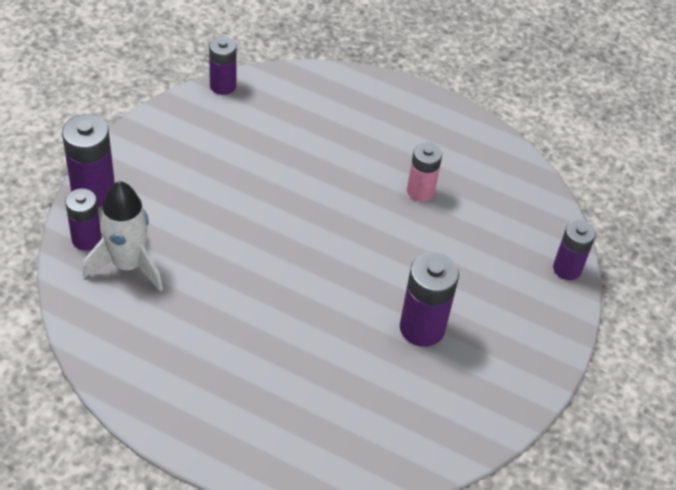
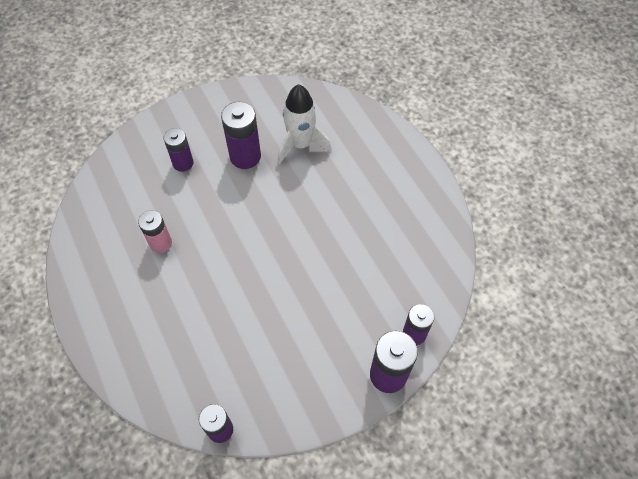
camera: 140 degrees left, 10 degrees up
(128, 265) = (396, 296): white rocket -> white rocket (301, 144)
(567, 269) = (128, 144): purple battery -> purple battery (183, 163)

